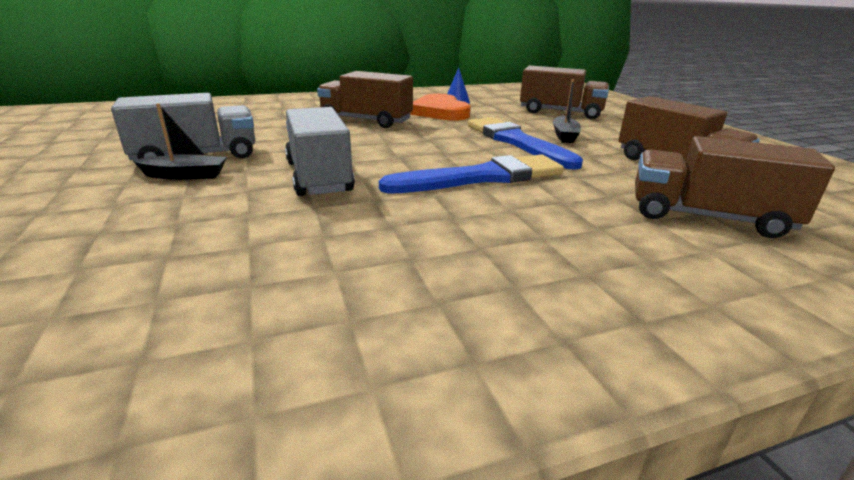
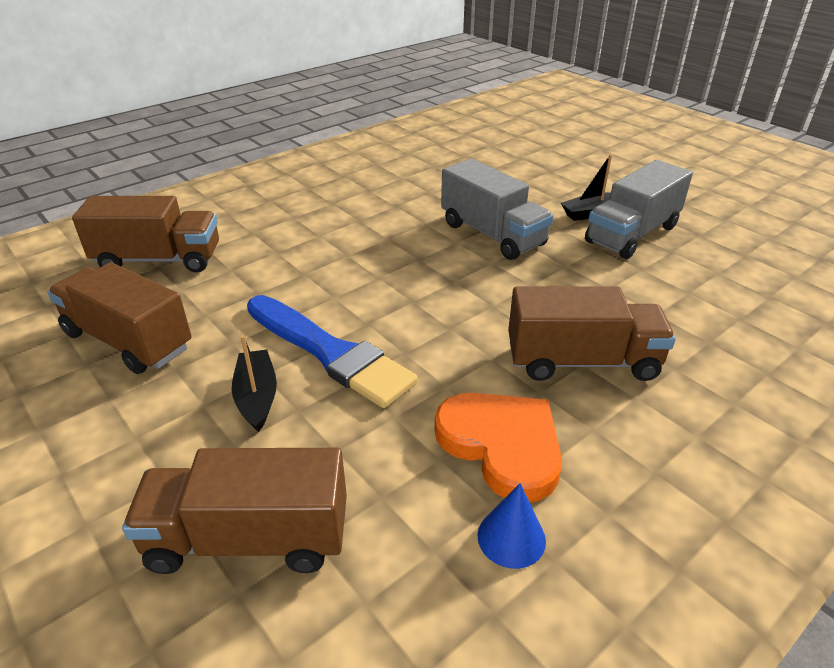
camera: 160 degrees right, 10 degrees up
(481, 177) = (352, 266): blue brush -> none

